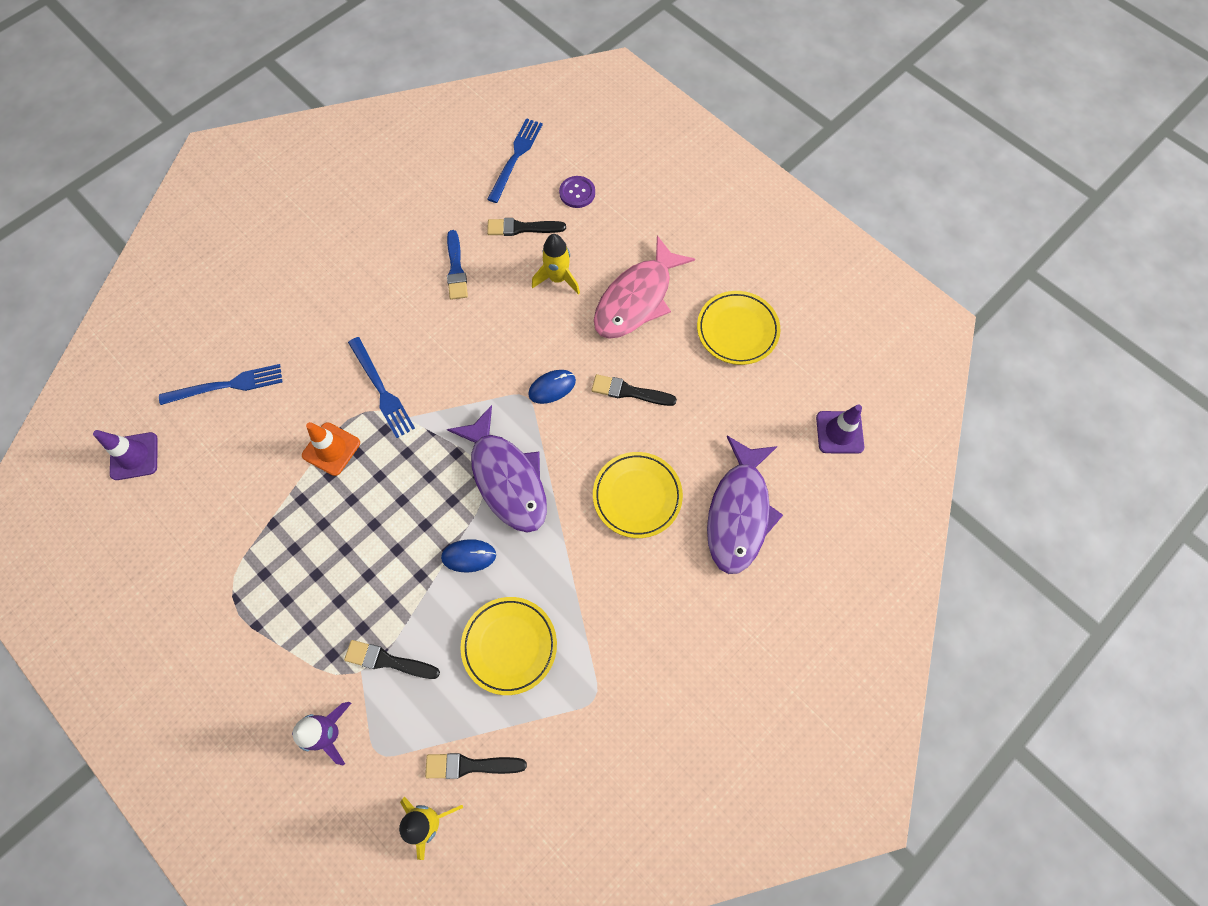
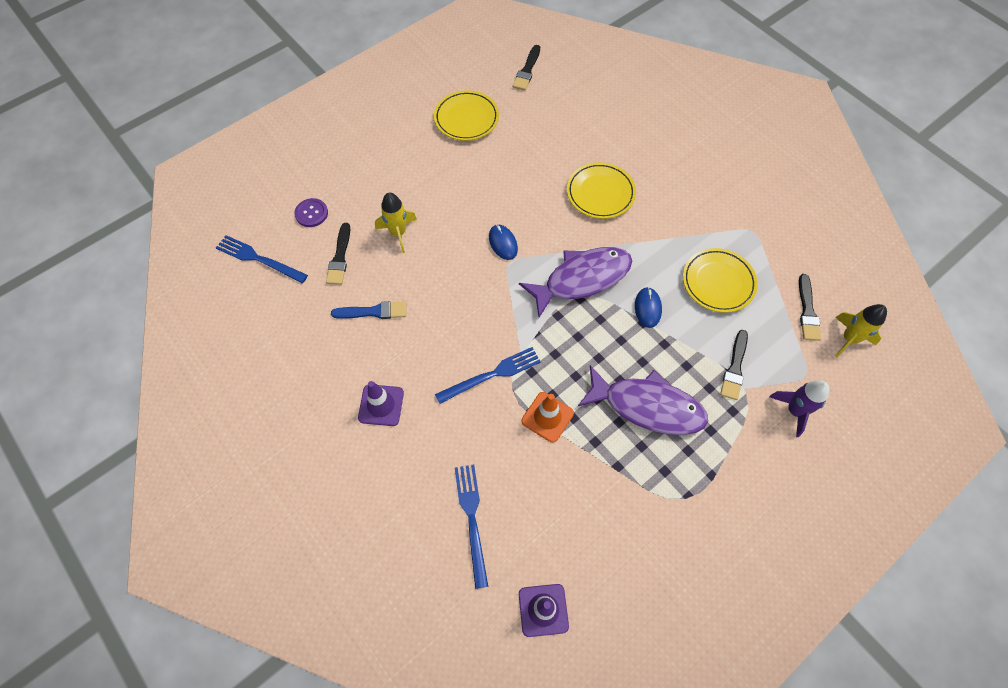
camera: 85 degrees left, 5 degrees down
(629, 391) = (512, 191): black brush -> black brush (527, 70)
(637, 299) = (428, 179): pink fish -> none
(739, 512) = (615, 134): purple fish -> purple fish (647, 406)
(839, 432) = (556, 72): purple traffic cone -> purple traffic cone (381, 405)

